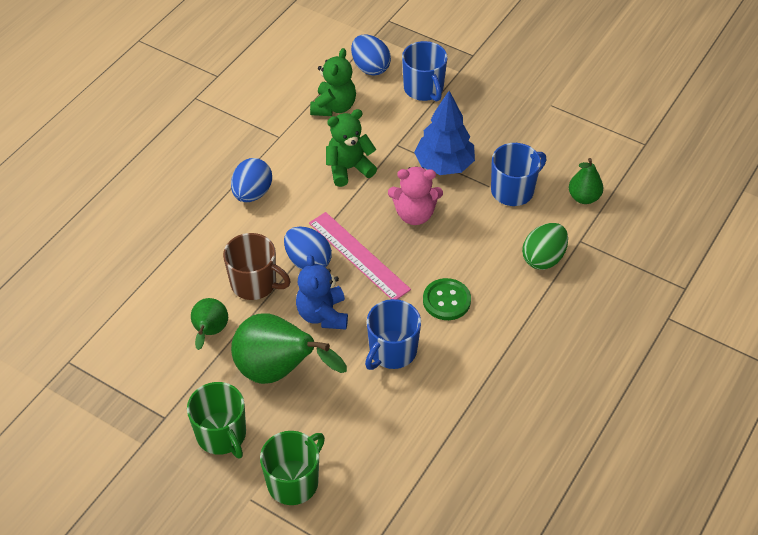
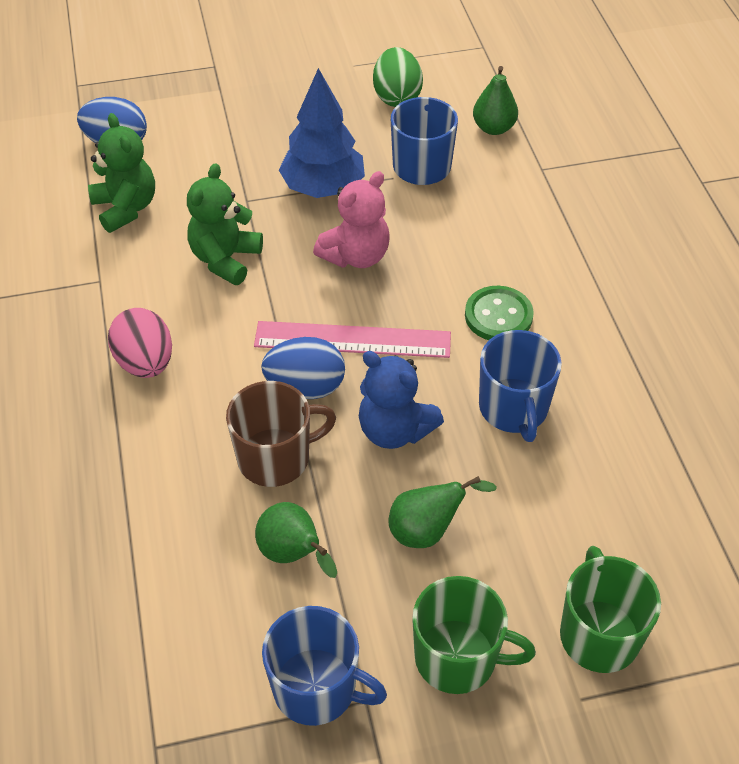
camera: 45 degrees left, 0 degrees up
(252, 193) = (145, 363): blue egg -> pink egg
(279, 372) = (427, 530): green pear -> green pear, size x0.55
(424, 89) = (205, 128): blue mug -> blue mug (317, 688)
(543, 258) = (532, 208): green egg -> green egg (397, 97)

